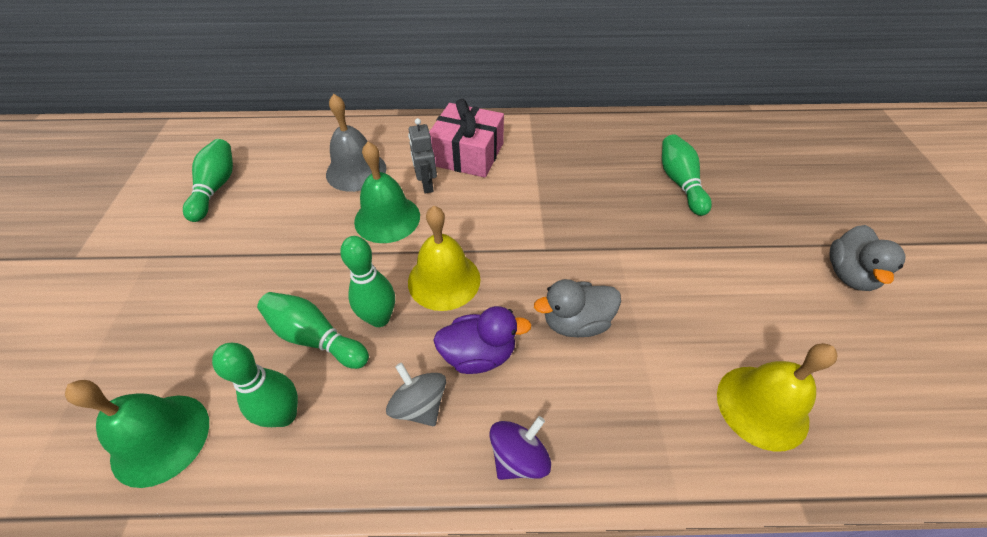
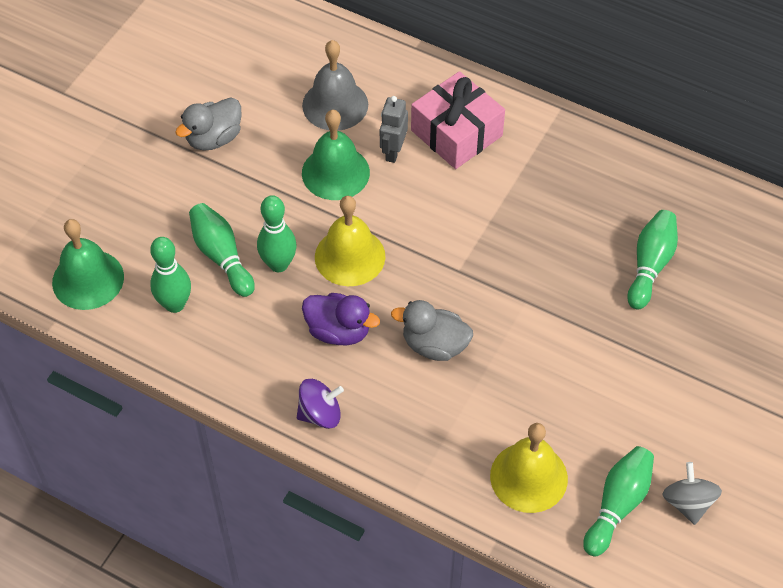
camera: 30 degrees right, 5 degrees up
(216, 188) = (198, 67): green bowling pin -> green bowling pin (617, 505)
(419, 405) = (272, 345): grey spinning top -> grey spinning top (688, 503)
(849, 274) = (721, 428): grey duck -> grey duck (214, 138)

